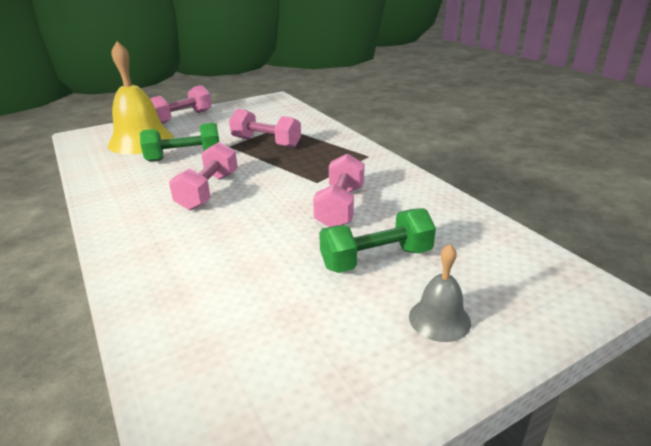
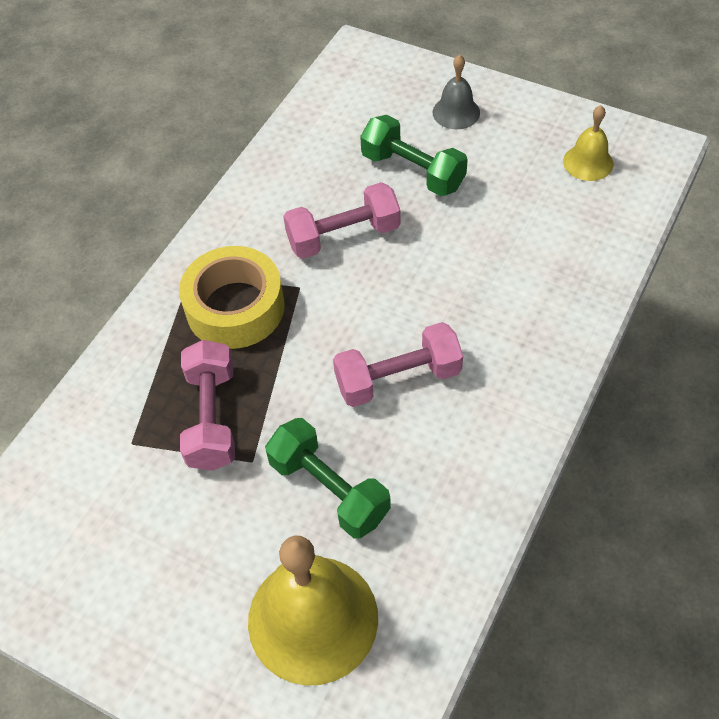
camera: 120 degrees left, 25 degrees up
(182, 118) = (167, 653): pink dumbbell -> none
(268, 388) = (588, 162): none -> yellow bell
(326, 161) = (235, 307): none -> yellow tape

